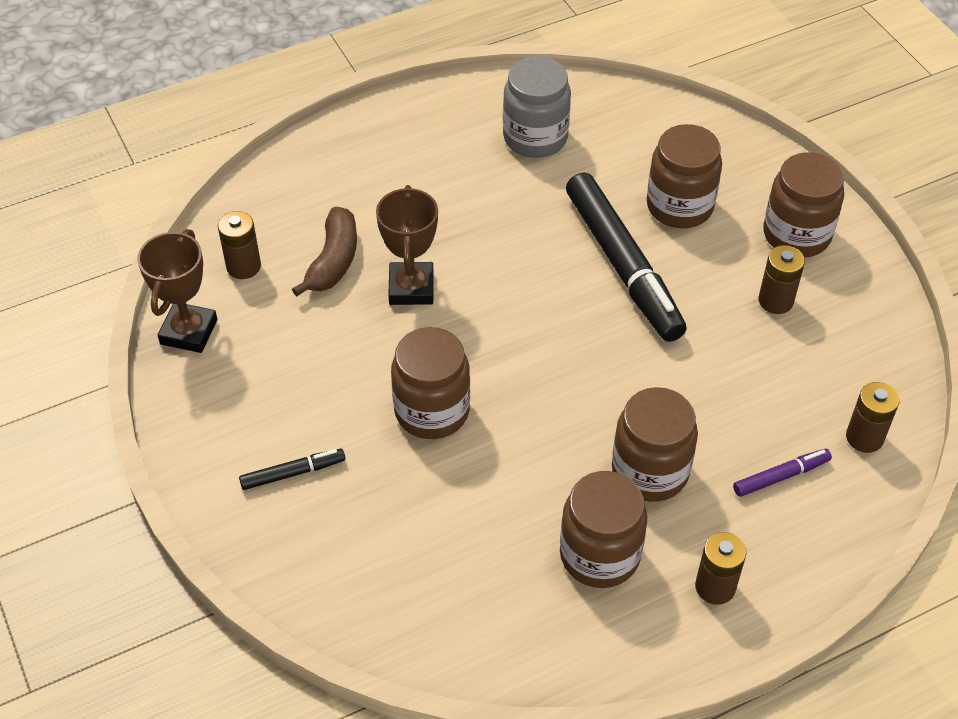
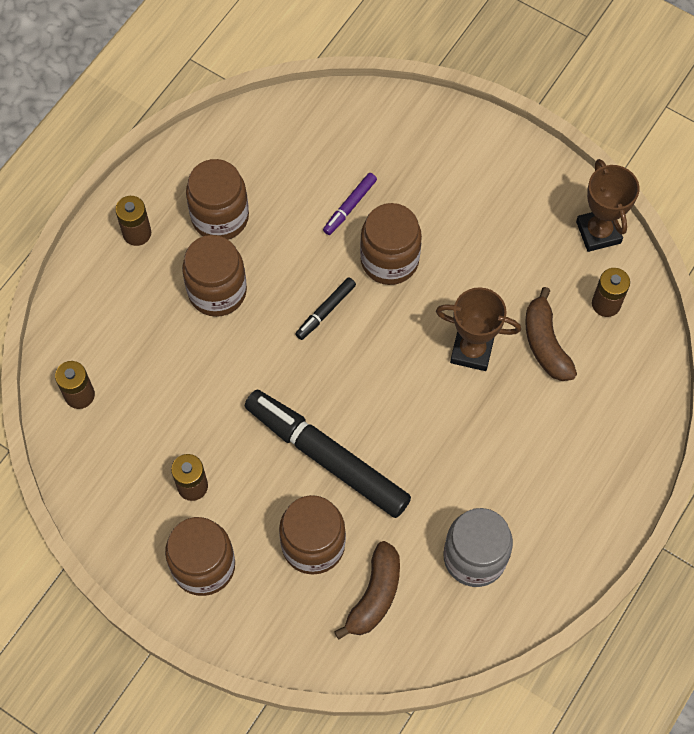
camera: 150 degrees right, 15 degrees up
(293, 473) = (448, 171): black marker -> black marker (326, 311)
(411, 288) = (472, 350): brown trophy -> brown trophy turned 45 degrees counterclockwise
(645, 149) = (374, 595): none -> brown banana
(781, 476) = (127, 333): purple marker -> purple marker (350, 207)

